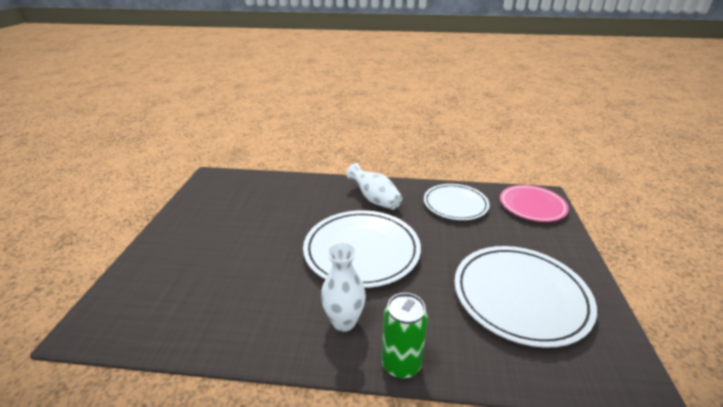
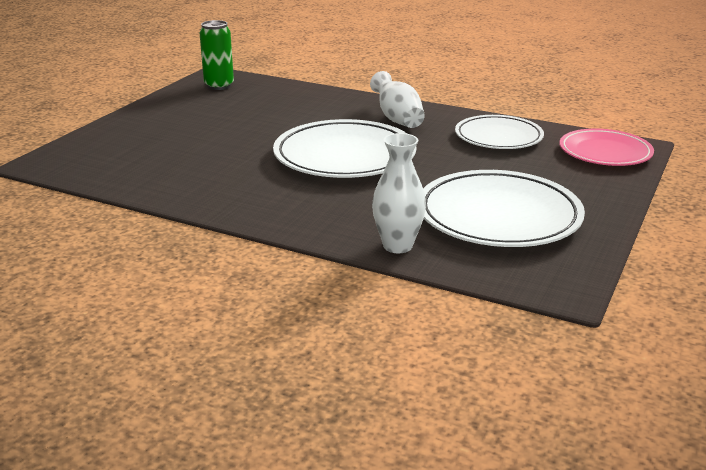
camera: 20 degrees right, 5 degrees down
(344, 322) = (284, 199): white vase -> white vase (397, 246)
(401, 364) = (319, 233): green can -> green can (219, 86)

